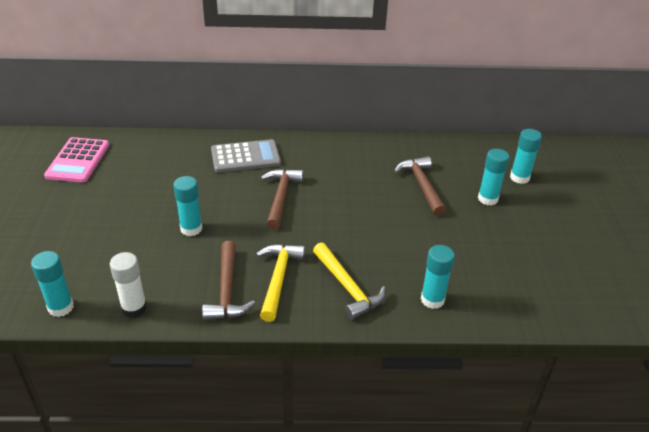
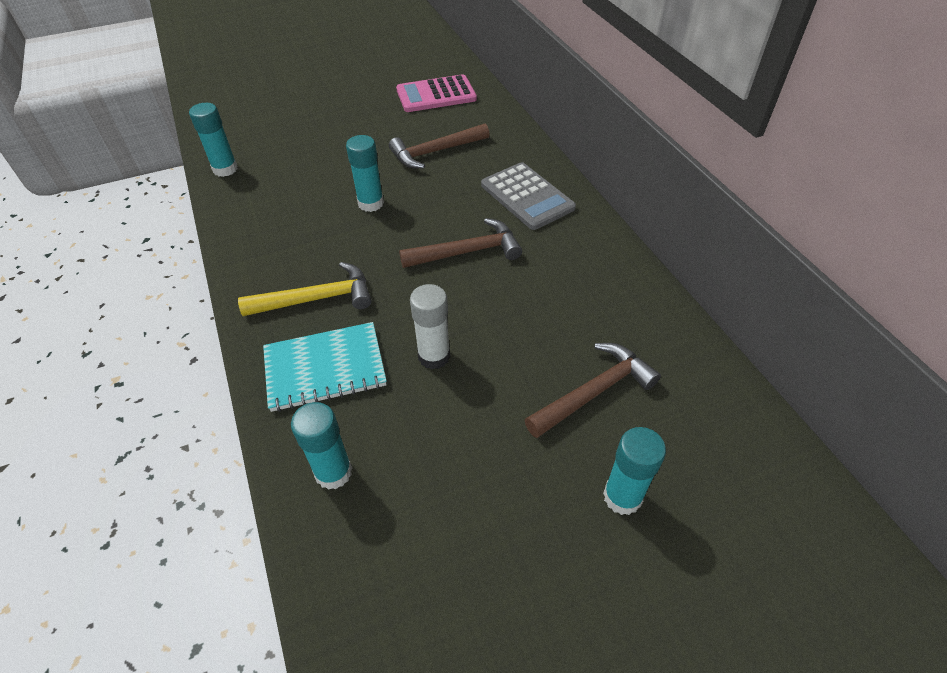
camera: 70 degrees right, 10 degrees up
(134, 308) = (236, 211): white glue stick -> white glue stick (434, 356)
(227, 290) = (283, 264): brown hammer -> brown hammer (435, 152)
(348, 287) = (325, 368): yellow hammer -> turquoise notebook
(519, 177) = (727, 540): turquoise glue stick -> none

